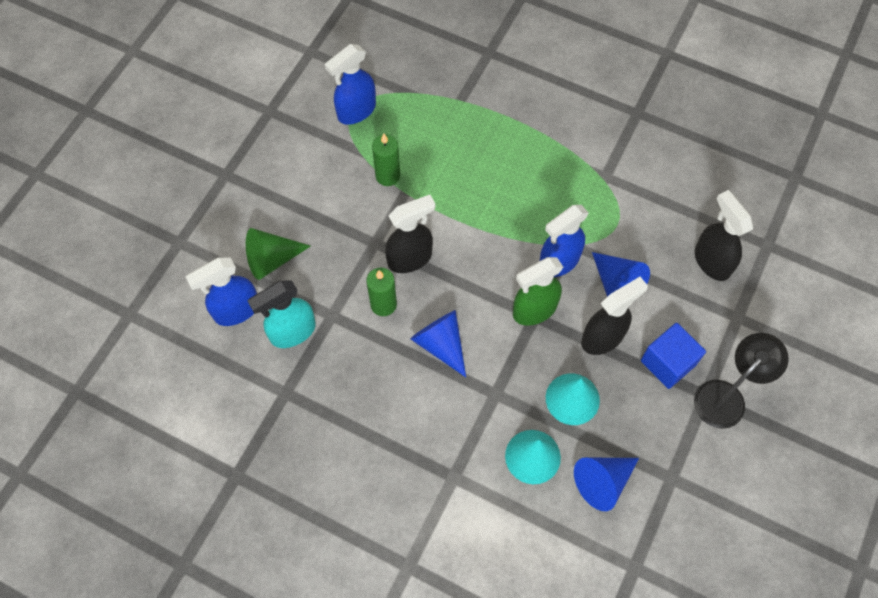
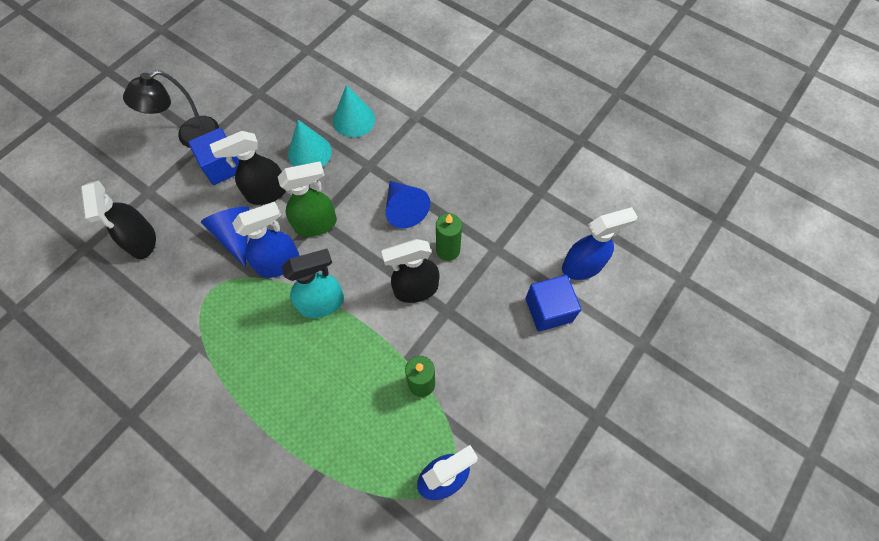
camera: 170 degrees left, 0 degrees up
(272, 259) = (548, 310): green cone -> blue cube
(292, 332) = (532, 239): turquoise spray bottle -> turquoise spray bottle (322, 303)
(603, 482) = (308, 97): blue cone -> none

